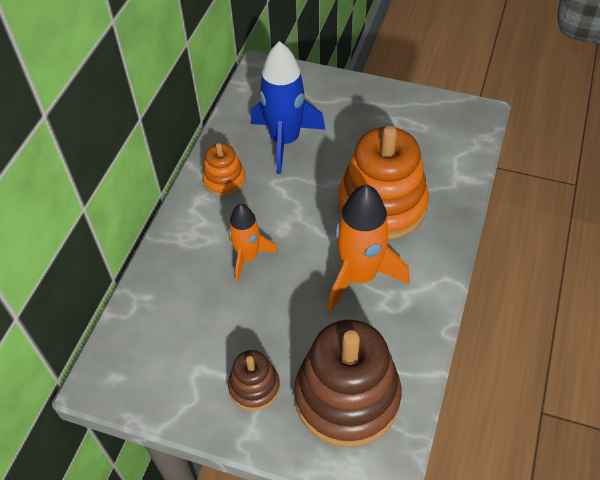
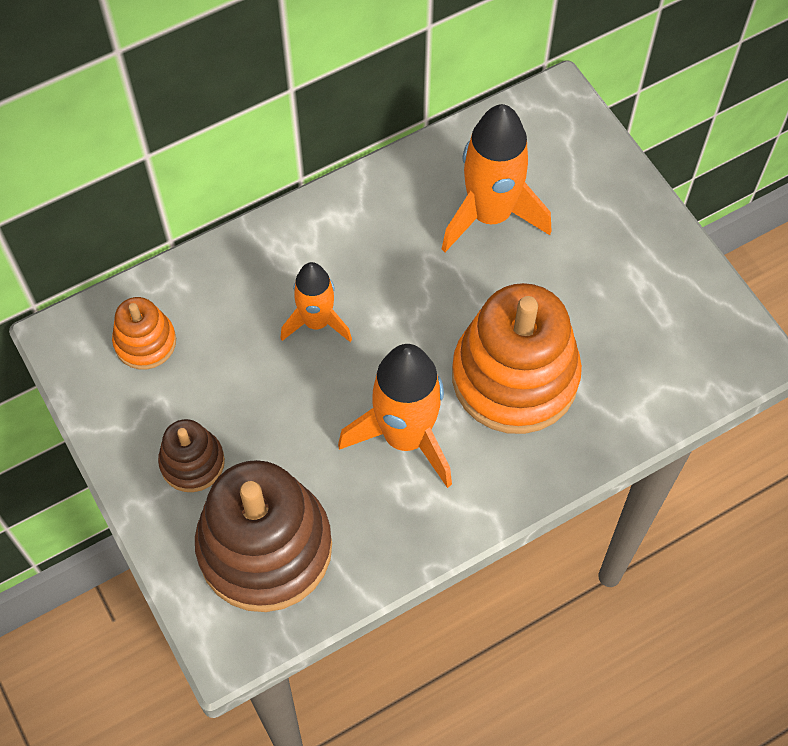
camera: 40 degrees right, 10 degrees up
(224, 180) = (378, 213): orange stacking toy -> orange stacking toy (145, 342)
(285, 141) = (490, 215): blue rocket -> orange rocket

